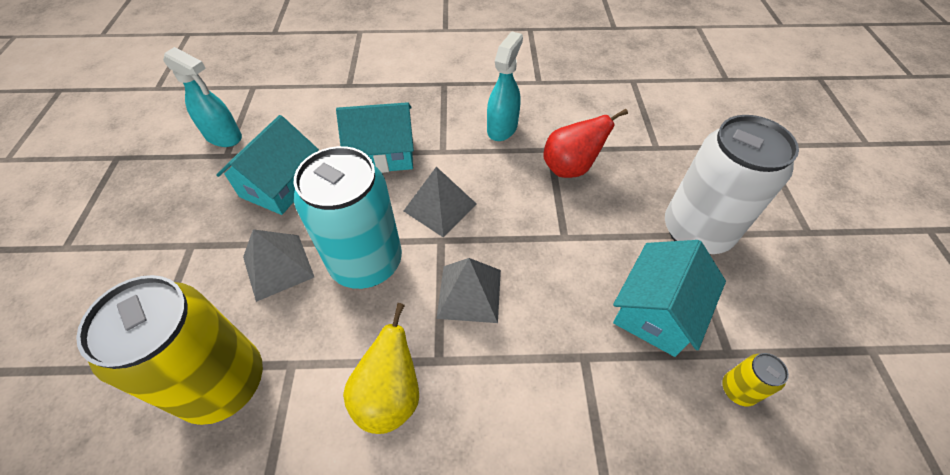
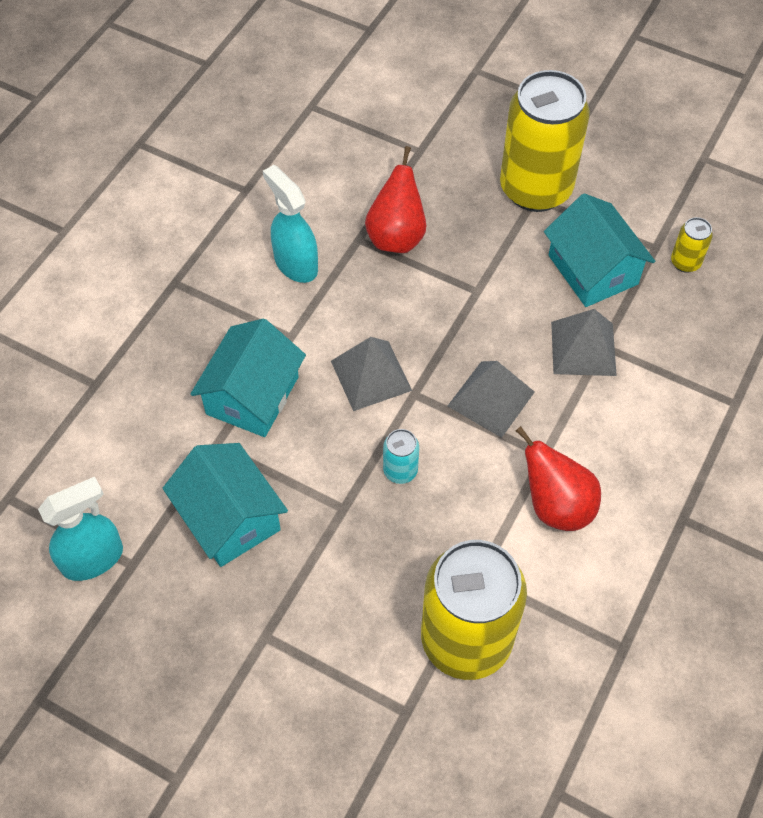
camera: 60 degrees left, 5 degrees up
(278, 267) = (353, 555): grey pyramid -> grey pyramid (583, 348)
(366, 262) = (400, 471): turquoise can -> turquoise can, size x0.41
(390, 395) = (556, 506): yellow pear -> red pear
(696, 231) = (535, 189): white can -> yellow can

